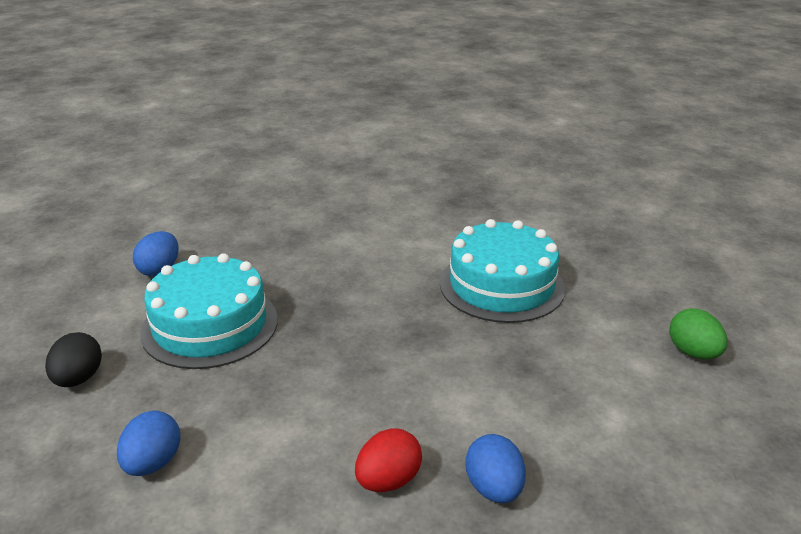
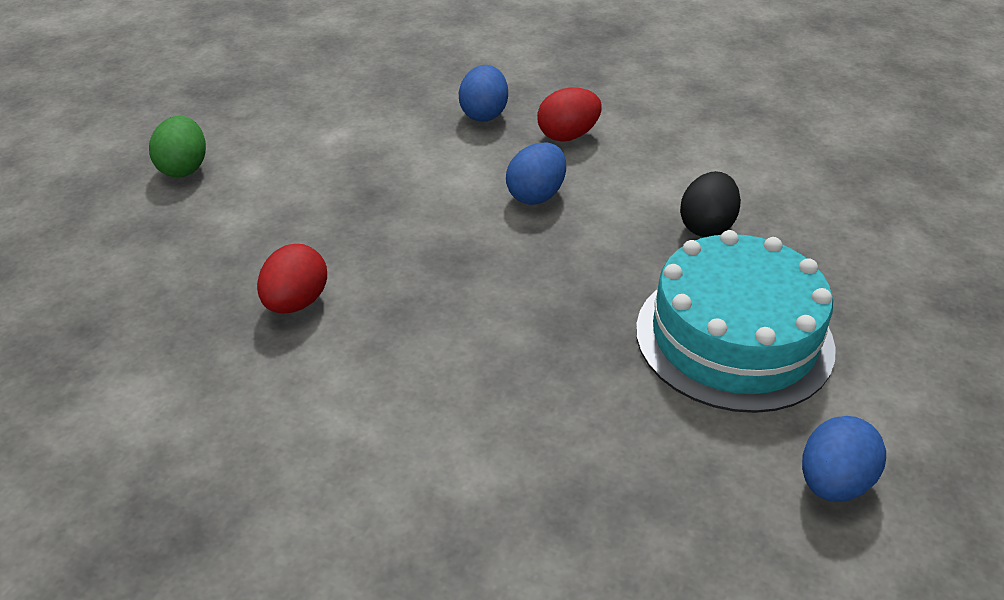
camera: 160 degrees left, 10 degrees up
(78, 379) = (897, 297): black egg -> black egg (706, 226)
(153, 463) = (782, 191): blue egg -> blue egg (536, 195)
(501, 285) = (296, 302): turquoise cake -> red egg

